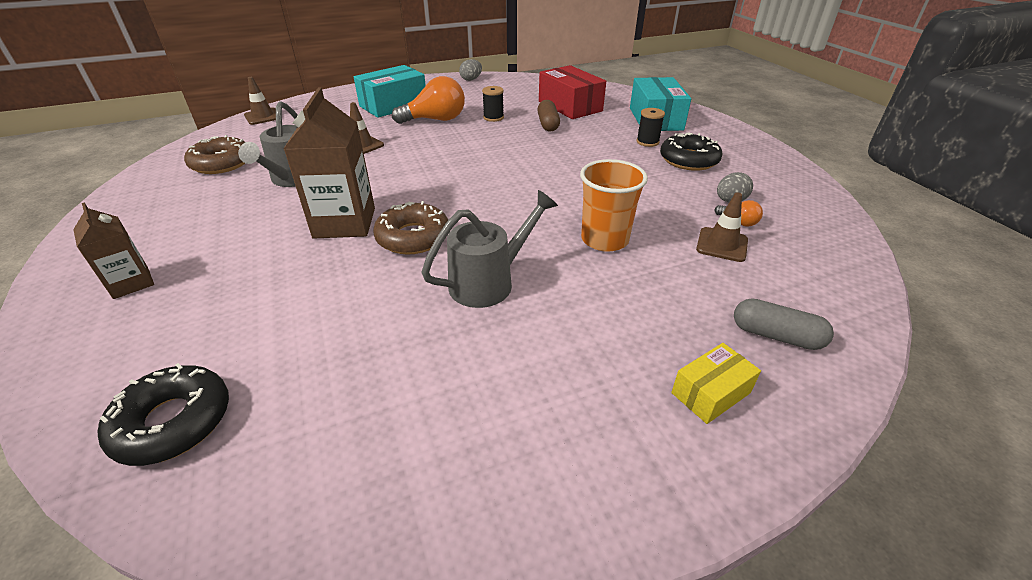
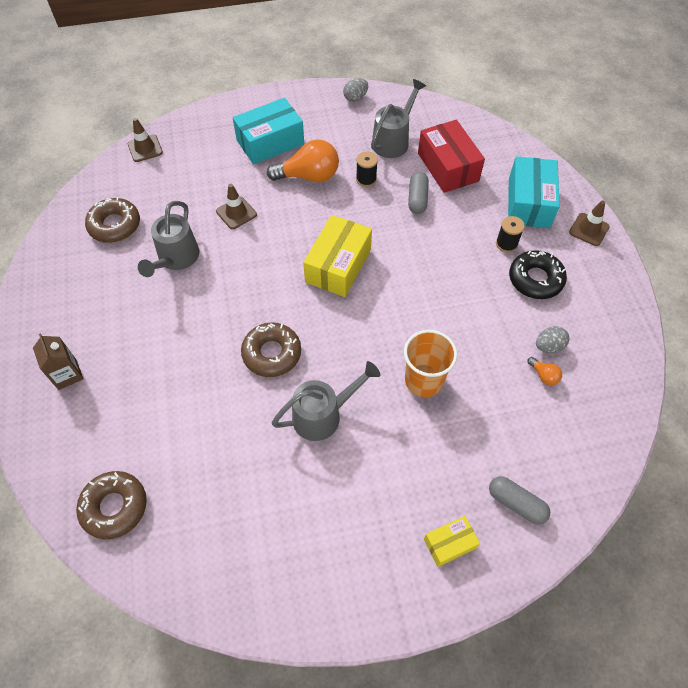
camera: 10 degrees right, 20 degrees up
(173, 422) = (114, 507): black donut -> brown donut
(344, 223) = (219, 327): brown carton -> none
(478, 169) = (338, 266): none -> yellow box
(513, 97) = (393, 140): none -> grey watering can
(548, 124) = (417, 199): brown capsule -> grey capsule
(722, 245) = (517, 402): brown traffic cone -> brown traffic cone (589, 229)

